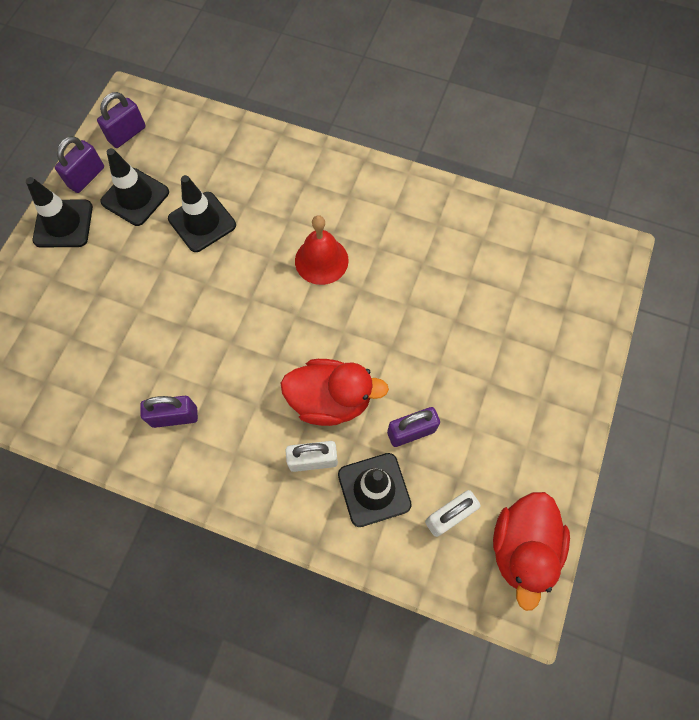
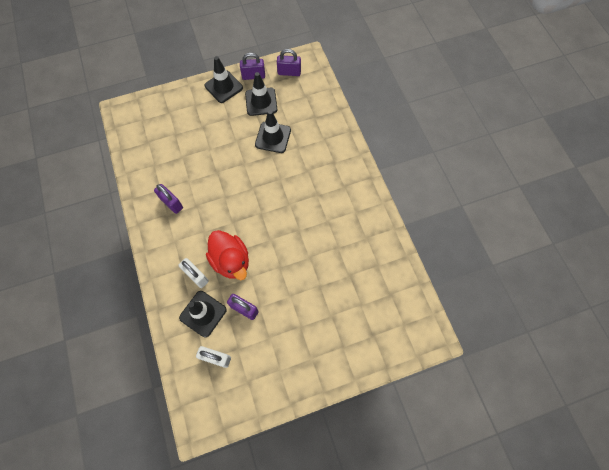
camera: 50 degrees right, 0 degrees up
(321, 260) = (298, 201): red bell -> none
(522, 547) = (226, 405): red duck -> none

